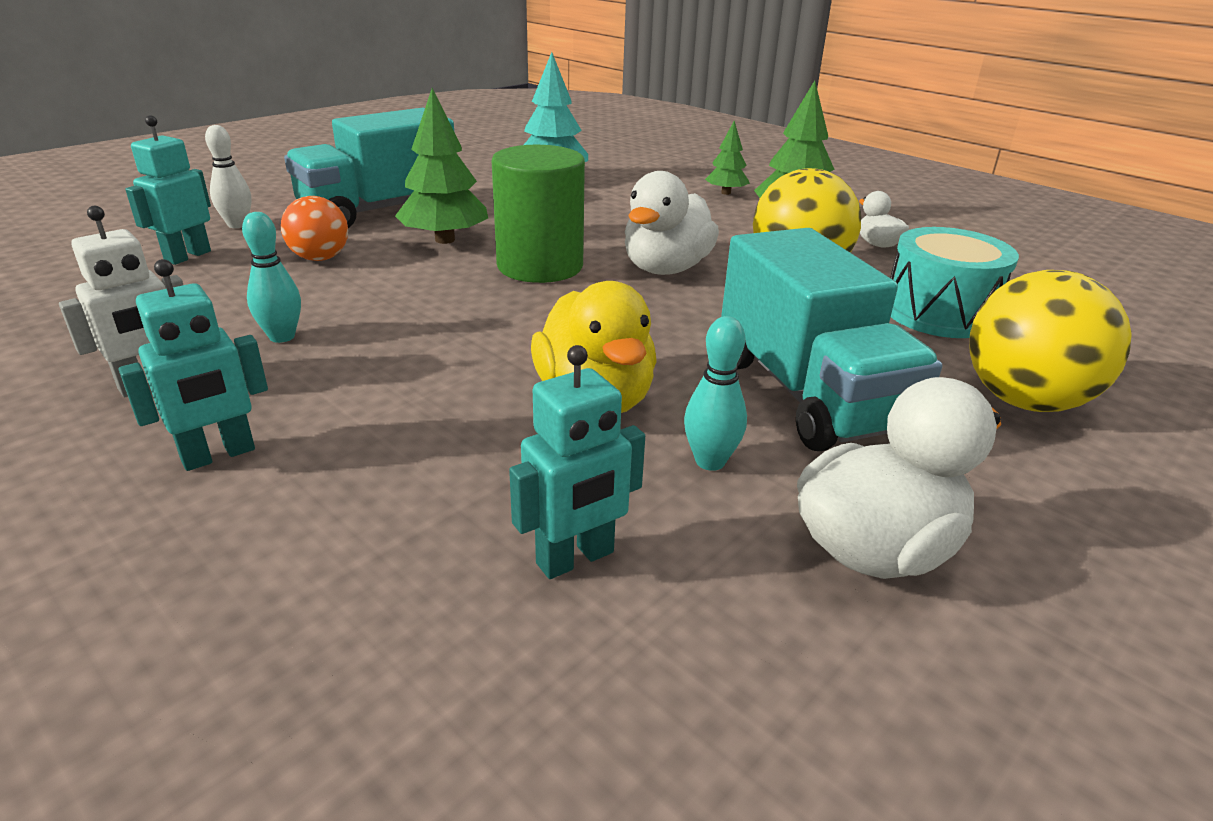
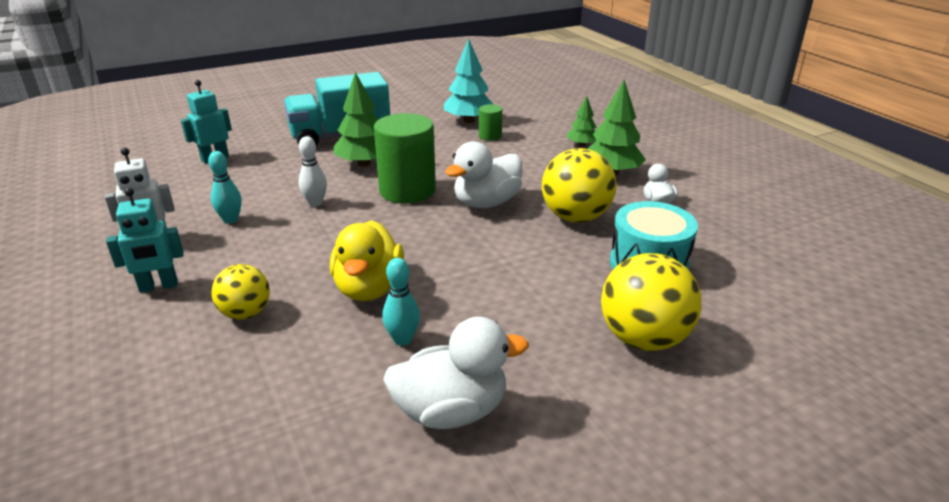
camera: 20 degrees right, 0 degrees up
(237, 225) = (254, 139): white bowling pin -> white bowling pin (315, 203)
(320, 258) = (284, 168): orange ball -> none
(418, 469) = (246, 313): none -> yellow ball
(575, 558) = (287, 379): turquoise robot -> none
(598, 193) = (490, 136): none -> green cylinder
(808, 394) = (500, 308): turquoise truck -> none

